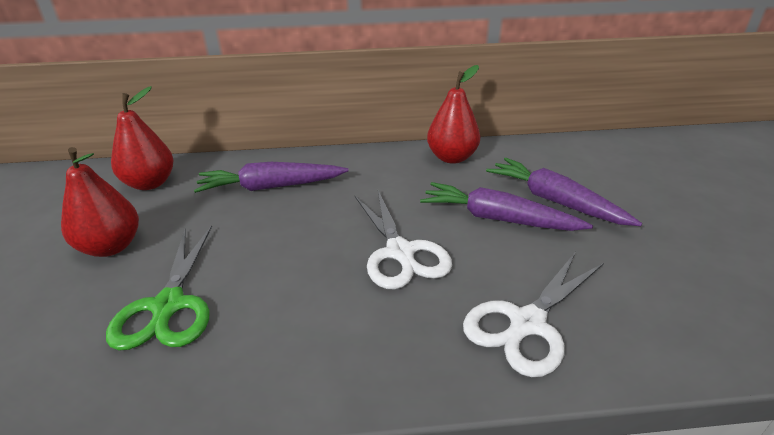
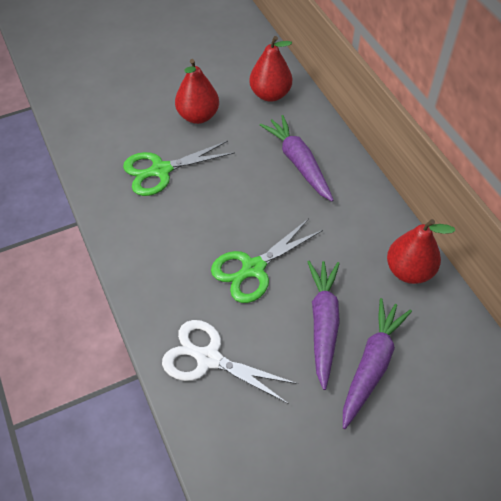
camera: 70 degrees right, 20 degrees up
(400, 252) = (253, 268): white scissors -> green scissors

